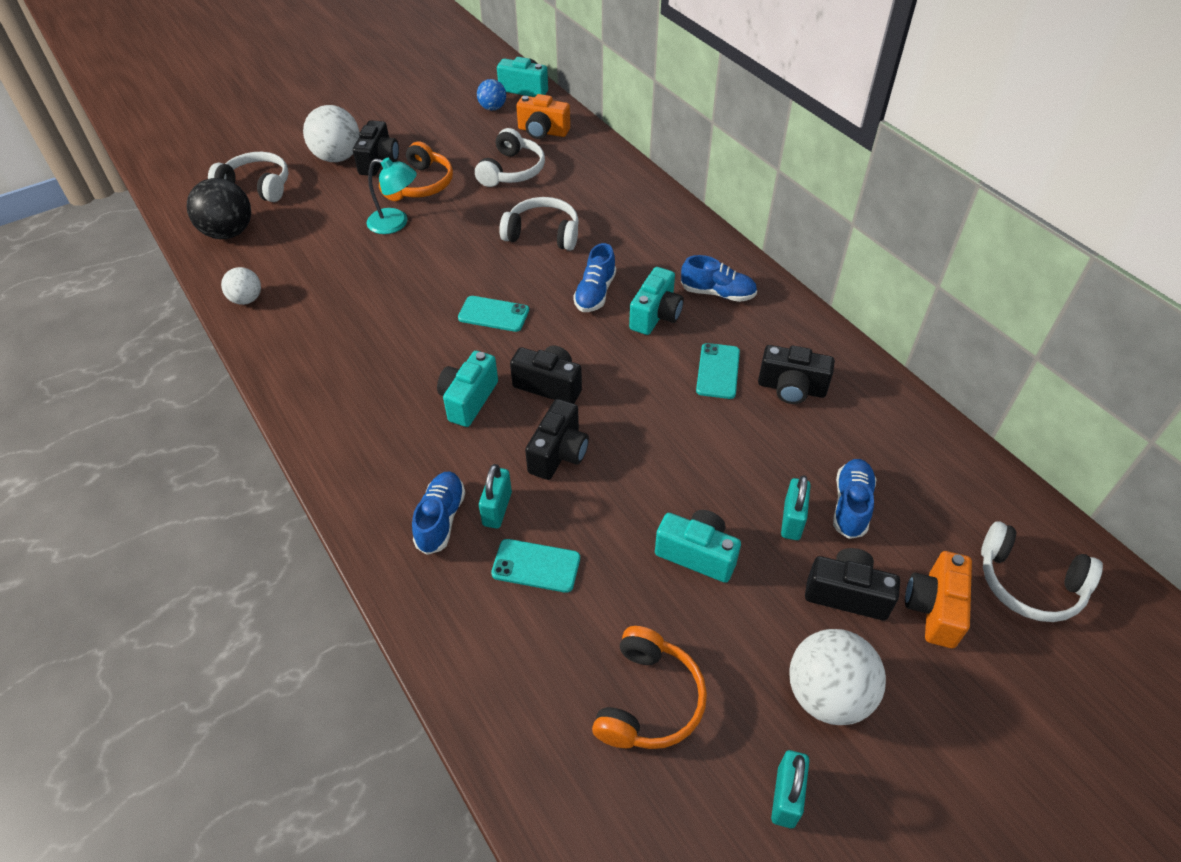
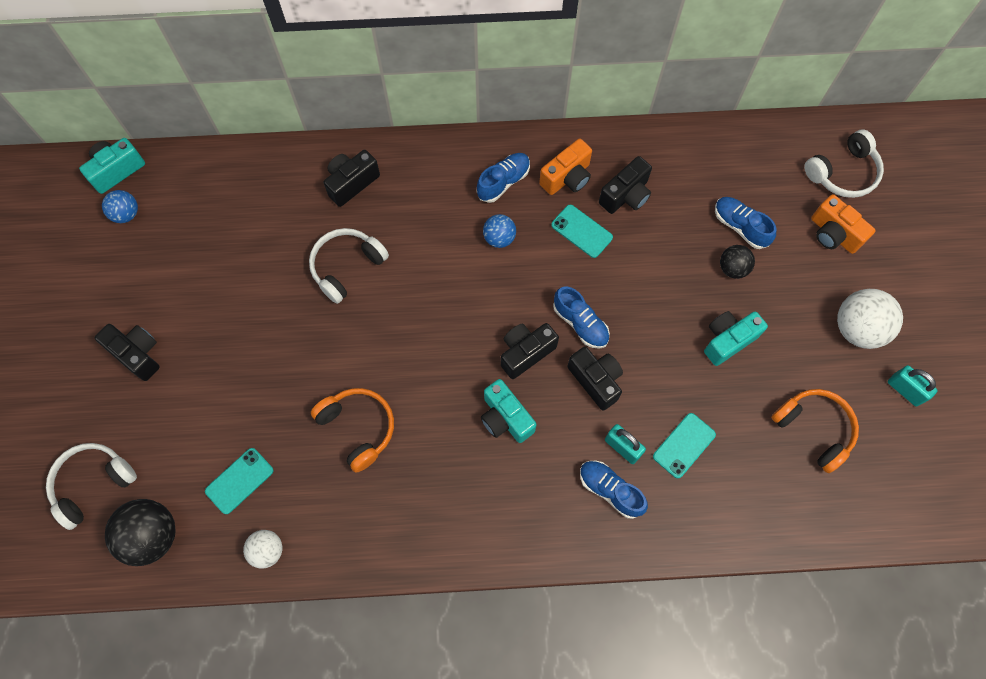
camera: 60 degrees left, 20 degrees up
(337, 157) = (101, 389): white ball -> none
(396, 223) = (246, 379): turquoise lamp -> none
(420, 185) = (203, 333): orange headphones -> orange headphones (358, 428)
(493, 314) = (421, 354): turquoise phone -> turquoise phone (239, 481)
(512, 170) = (240, 247): white headphones -> none
(542, 131) = (199, 191): orange camera -> orange camera (567, 177)
(595, 293) = (446, 266): blue shoe -> blue shoe (580, 323)
(656, 315) = (499, 238): turquoise camera -> blue ball
(792, 520) = (732, 268): turquoise padlock -> black ball
(847, 594) = (800, 273): black camera -> black camera (351, 183)

